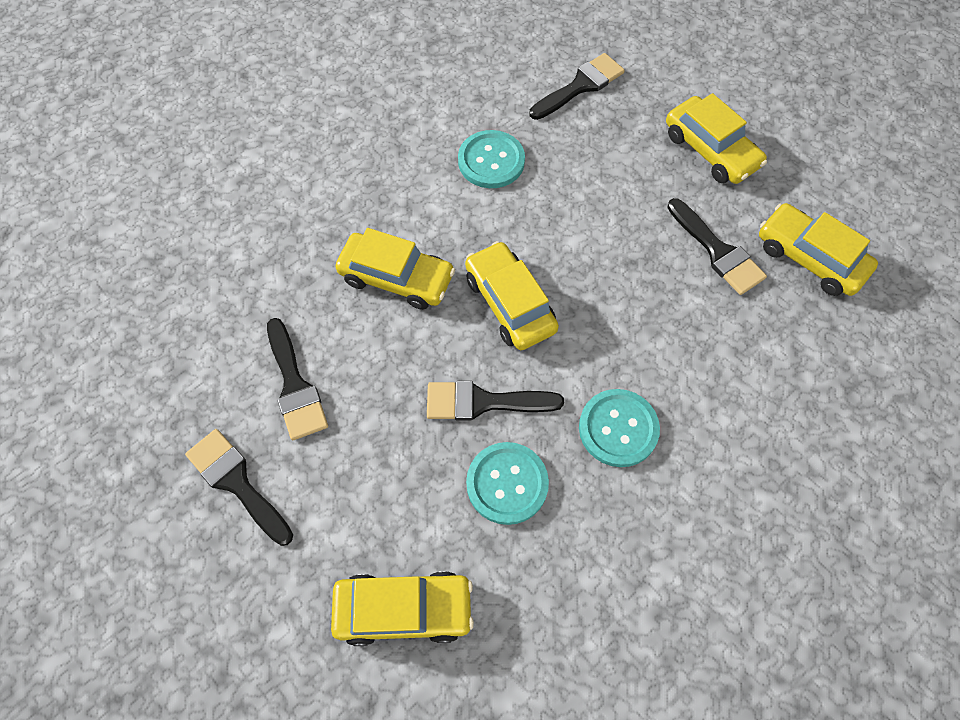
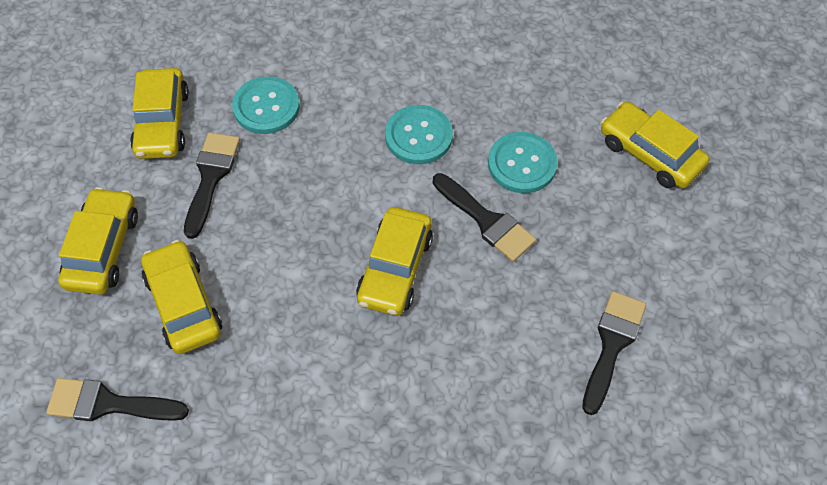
camera: 135 degrees left, 5 degrees down
(237, 482) = (706, 310): black brush -> none
(396, 278) = (457, 364): yellow car -> yellow car (183, 304)
(491, 161) = (271, 400): turquoise button -> turquoise button (266, 107)

